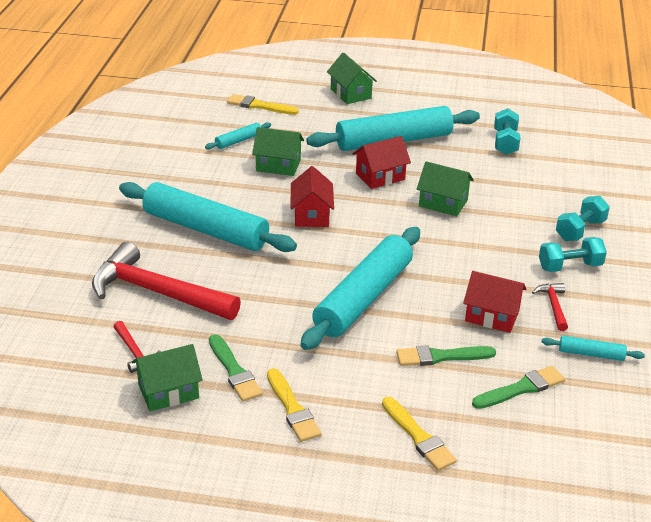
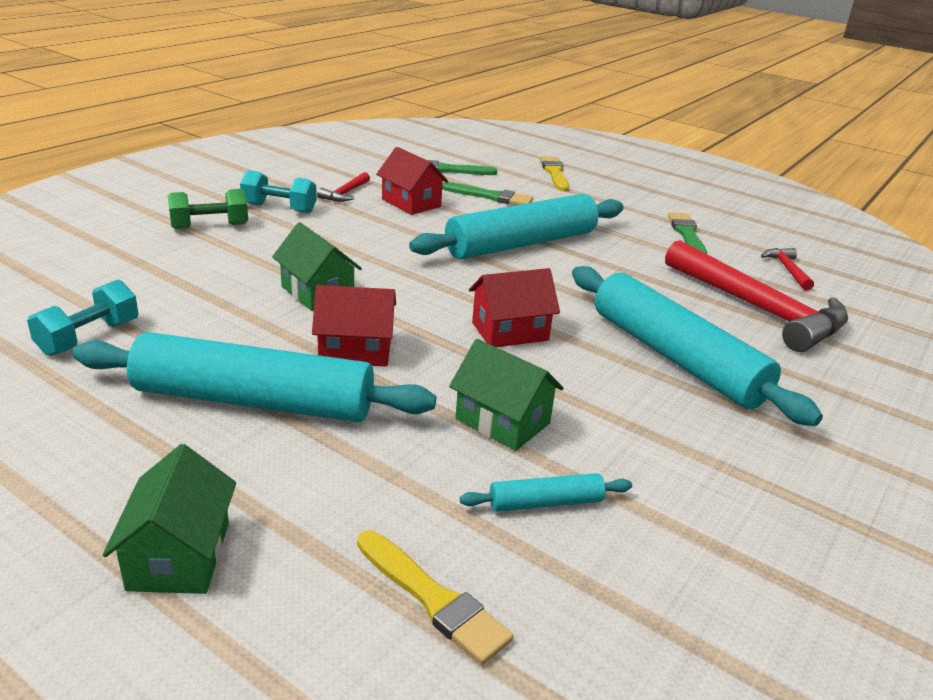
camera: 155 degrees left, 5 degrees down
(168, 392) = (754, 239): green house -> none
(292, 409) = (644, 205): yellow brush -> none
(311, 215) = (510, 331): red house -> red house turned 45 degrees clockwise
(580, 230) = (210, 226): turquoise dumbbell -> green dumbbell
(591, 354) = (364, 168): turquoise rolling pin -> none

